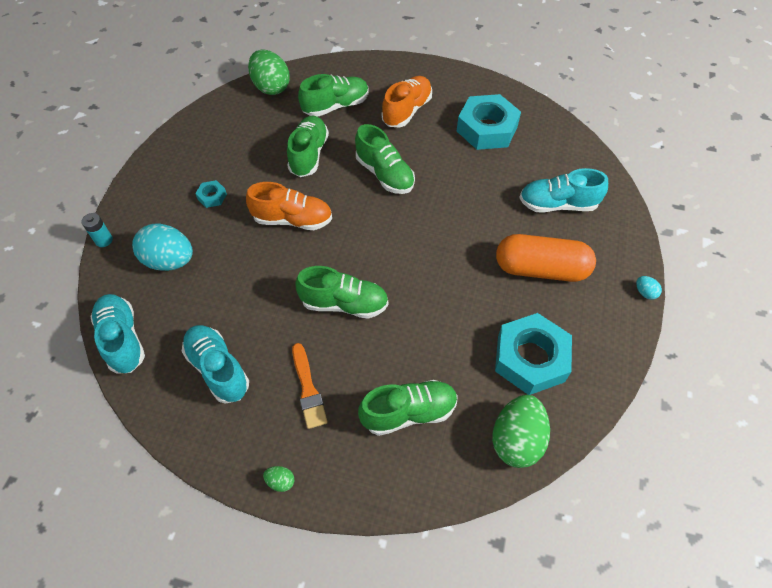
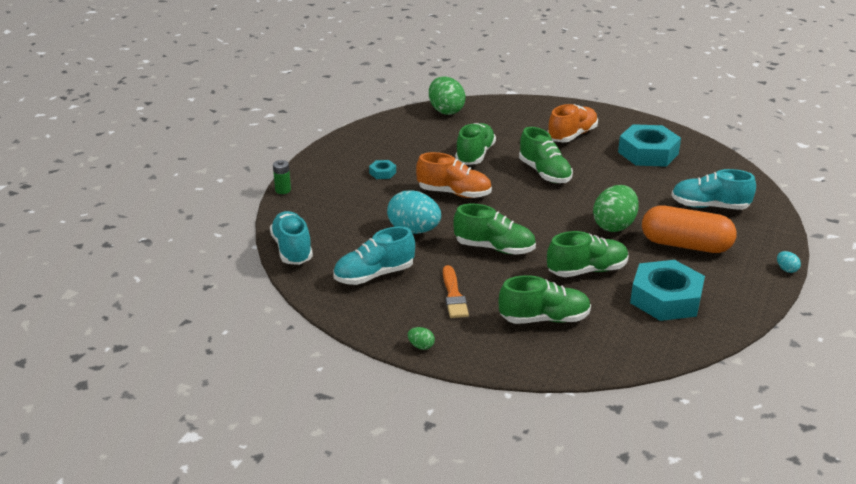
camera: 10 degrees right, 25 degrees down
(104, 240) = (283, 190): turquoise battery -> green battery
(169, 261) = (339, 207): turquoise egg -> turquoise egg (414, 231)
(218, 369) = (374, 275): turquoise shoe -> turquoise shoe turned 90 degrees counterclockwise
(336, 106) = (505, 127): green shoe -> green shoe (587, 270)
(516, 440) = (643, 346): green egg -> green egg (614, 226)

